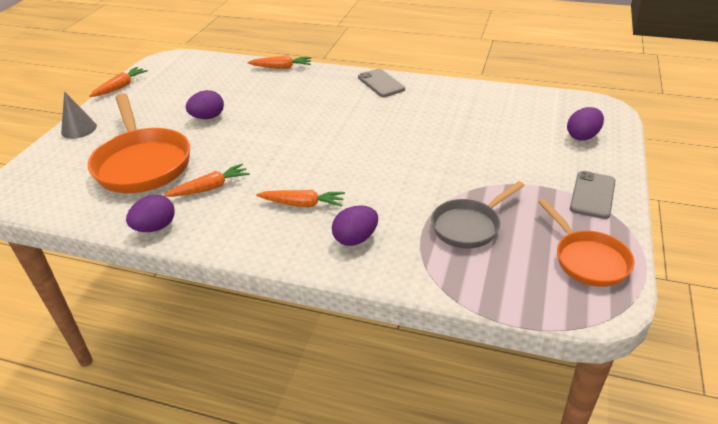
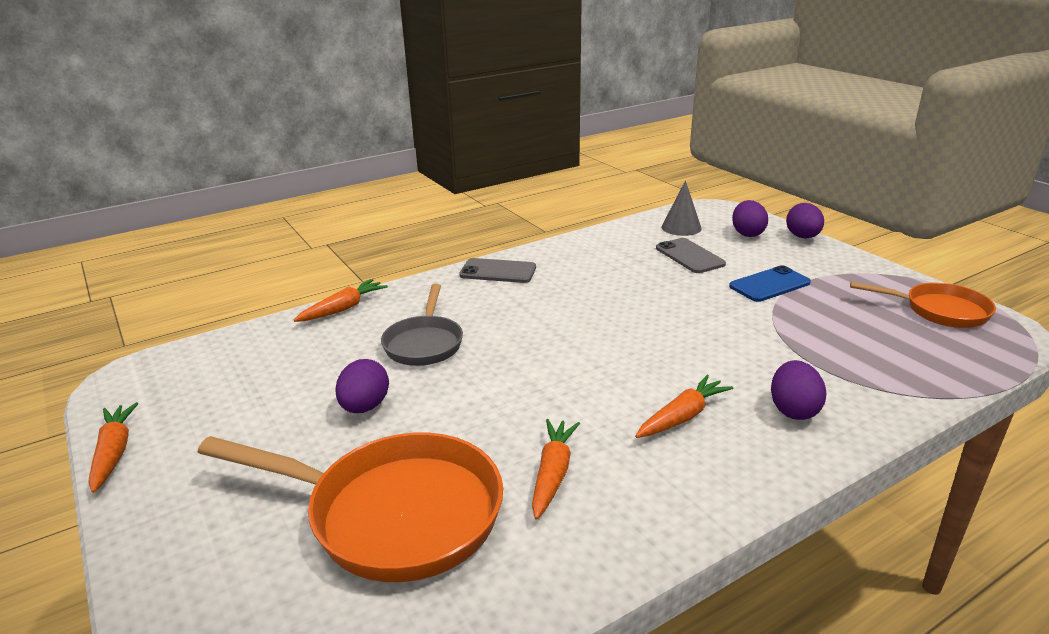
camera: 50 degrees left, 10 degrees down
(79, 129) = (162, 549): grey cone -> grey cone (681, 227)
(155, 227) = (593, 565): purple egg -> purple egg (802, 237)
(469, 226) = (835, 339): grey pan -> grey pan (424, 343)
(511, 174) = (769, 284): none -> blue phone
(592, 195) = (844, 268): grey phone -> grey phone (689, 256)

